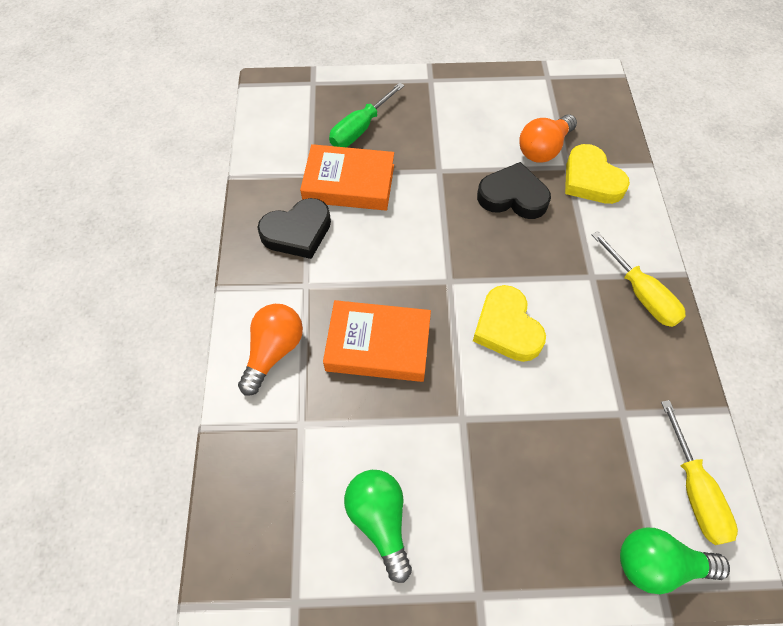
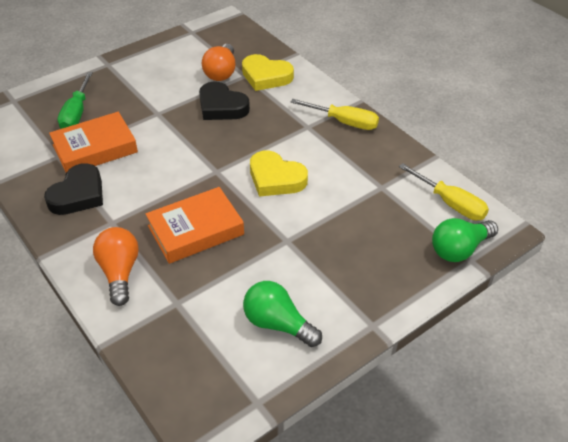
camera: 35 degrees left, 15 degrees down
(513, 196) = (221, 106): black heart -> black heart turned 120 degrees counterclockwise

